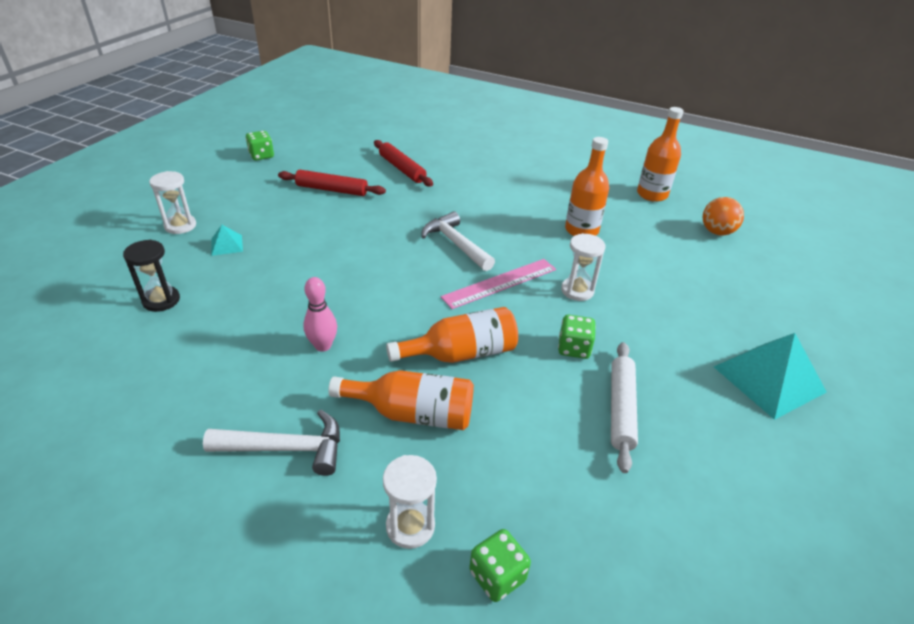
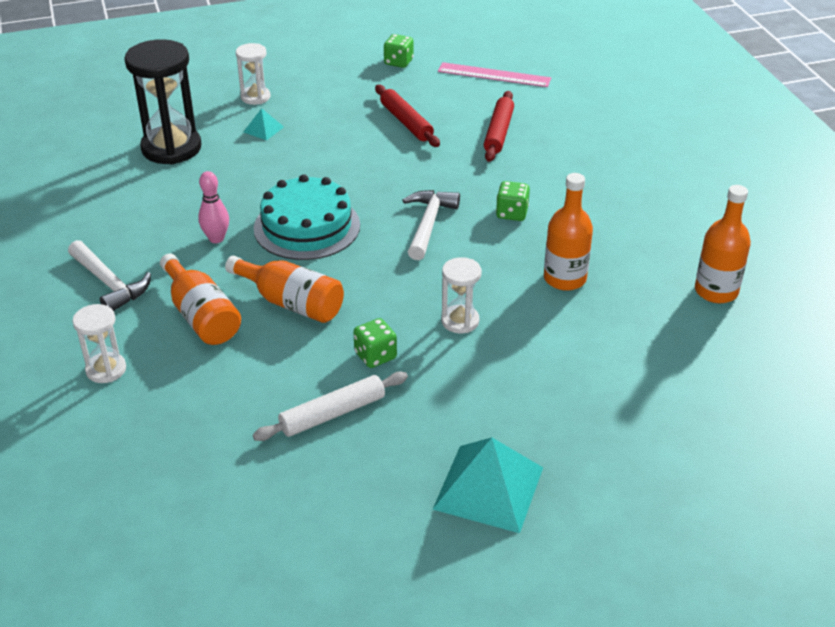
camera: 50 degrees right, 0 degrees up
(161, 300) = (171, 148): black hourglass -> black hourglass, size x1.89
(379, 293) = (307, 227): none -> turquoise cake
(497, 576) = (107, 426): green dice -> green dice (512, 213)
(500, 283) = (407, 275): pink ruler -> pink ruler (494, 75)
(716, 232) = (711, 365): orange ball -> none

